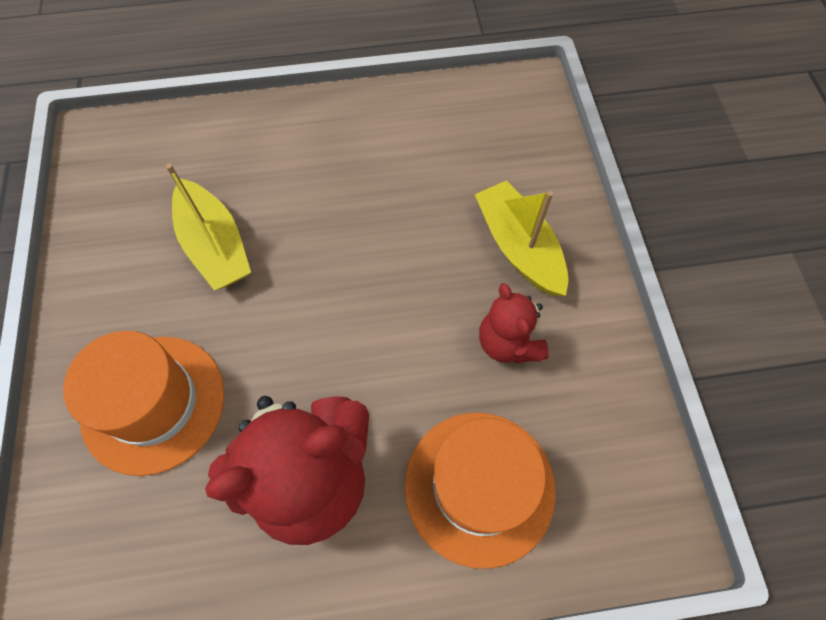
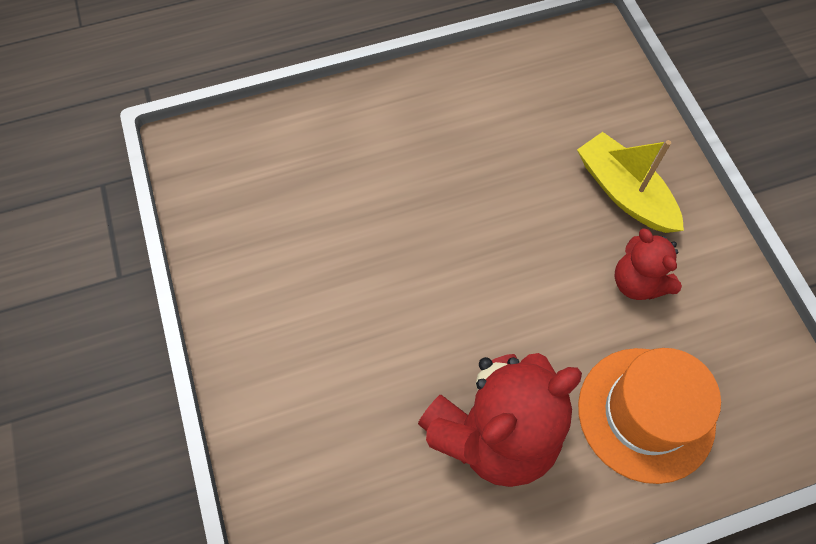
camera: 10 degrees left, 0 degrees up
(153, 403) = (329, 391): orange hat -> none
(215, 245) = (340, 235): yellow boat -> none

